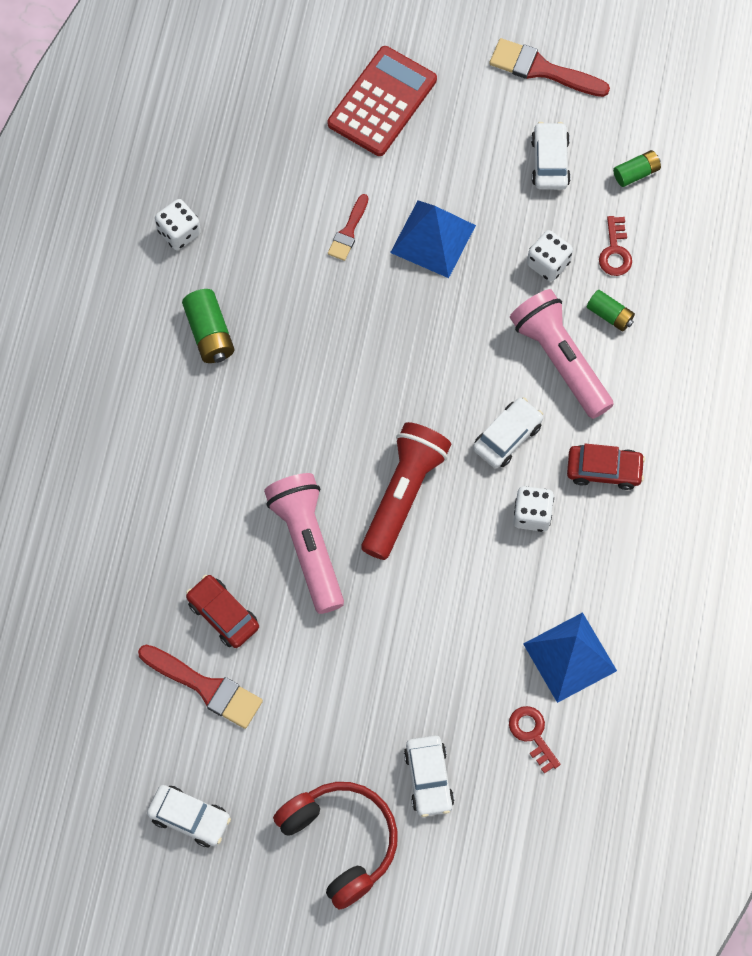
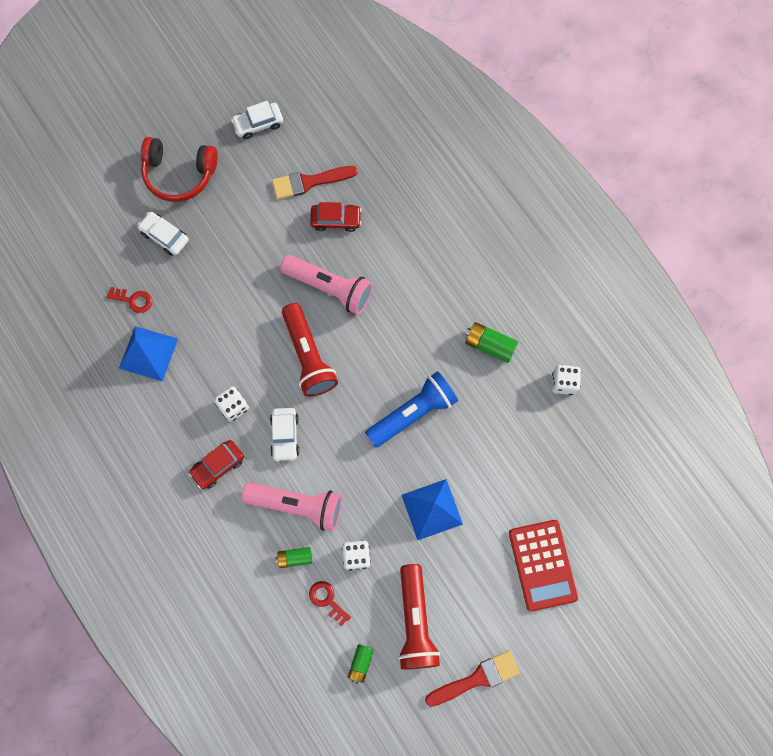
camera: 135 degrees right, 5 degrees up
(348, 231) = (479, 469): red brush -> none
(357, 340) = (413, 413): none -> blue flashlight
(550, 161) = (415, 621): white car -> red flashlight

